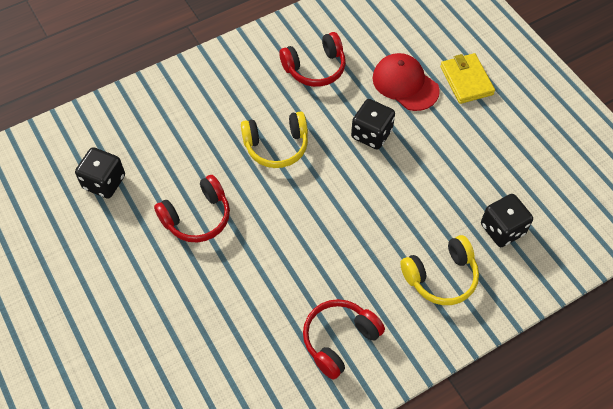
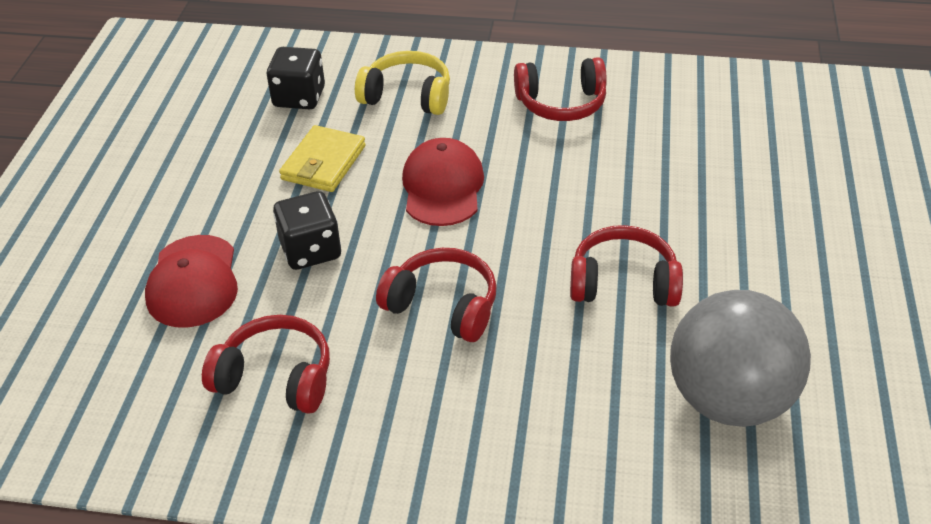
camera: 140 degrees left, 15 degrees down
(104, 182) = (729, 399): black dice -> grey ball
(276, 146) = (443, 306): yellow headphones -> red headphones
(347, 218) = (442, 187): none -> red cap
(466, 80) = (120, 241): yellow wallet -> yellow wallet (324, 163)

